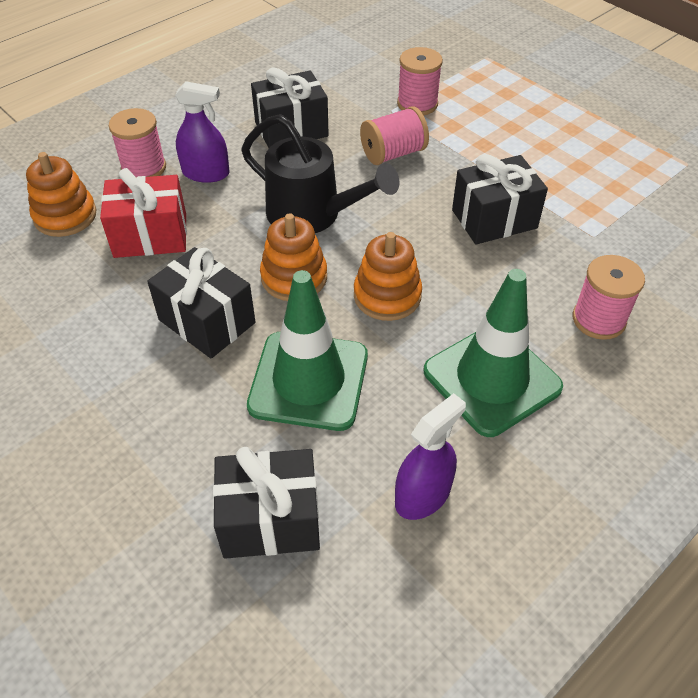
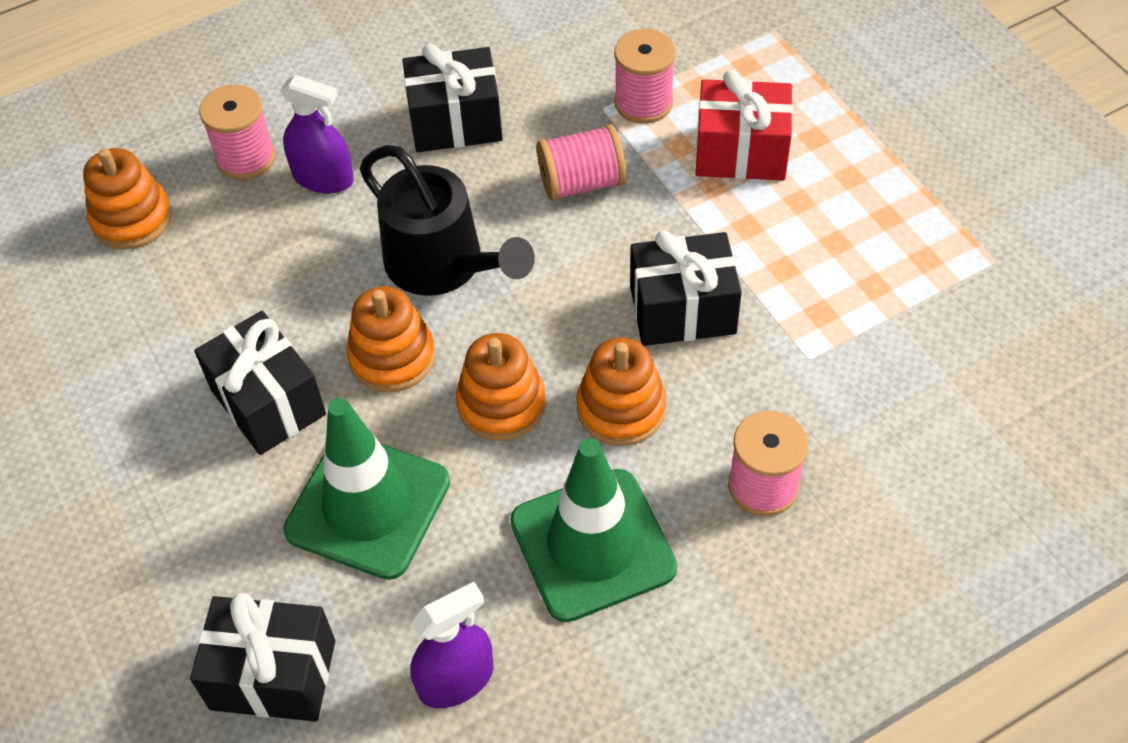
camera: 15 degrees right, 5 degrees up
(150, 235) = (230, 265): red gift -> red gift (741, 152)
(476, 286) = (621, 408): none -> orange stacking toy

